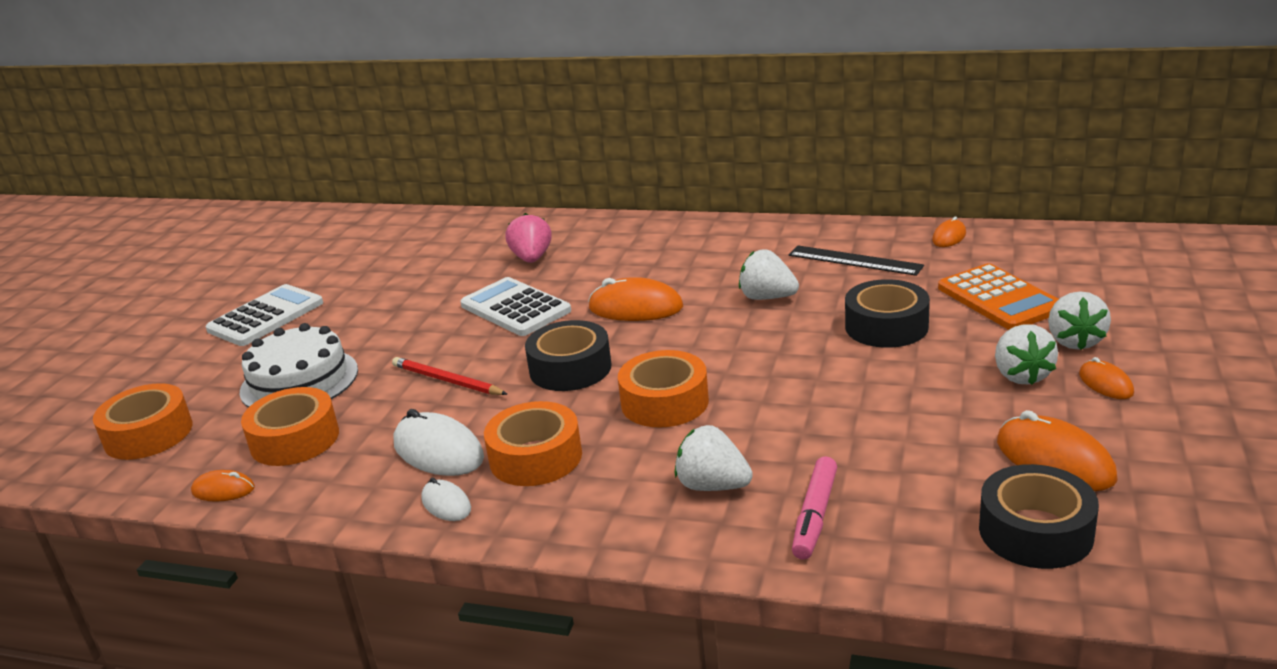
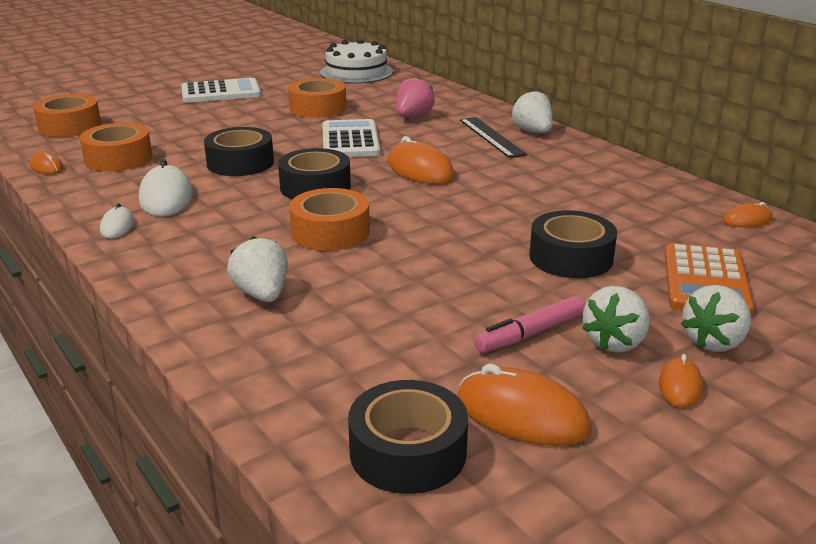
camera: 35 degrees right, 0 degrees up
(299, 381) = (175, 130): white cake -> white cake (356, 72)
(447, 380) = (240, 163): red pencil -> black tape
(536, 457) = (204, 226): orange tape -> orange tape (318, 108)
(767, 297) = (519, 201): white strawberry -> white strawberry (532, 131)
(814, 516) = (284, 348): pink marker -> pink marker (530, 333)
(854, 260) = (633, 204): black ruler -> black ruler (491, 137)
(1054, 460) = (522, 414): orange mouse -> orange mouse turned 60 degrees counterclockwise

